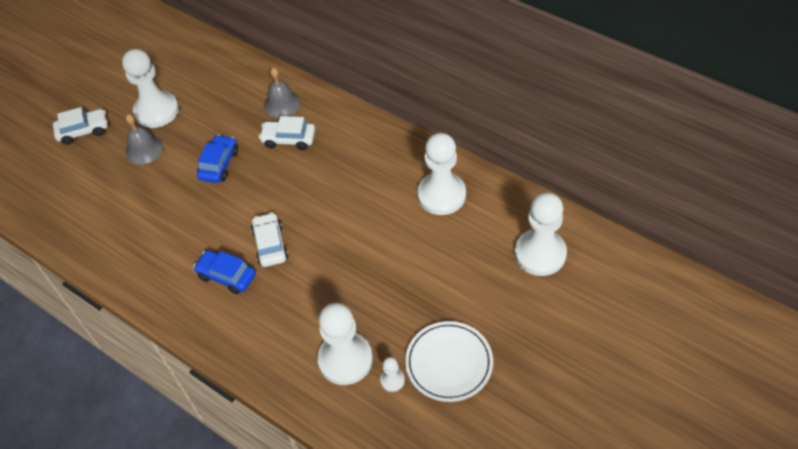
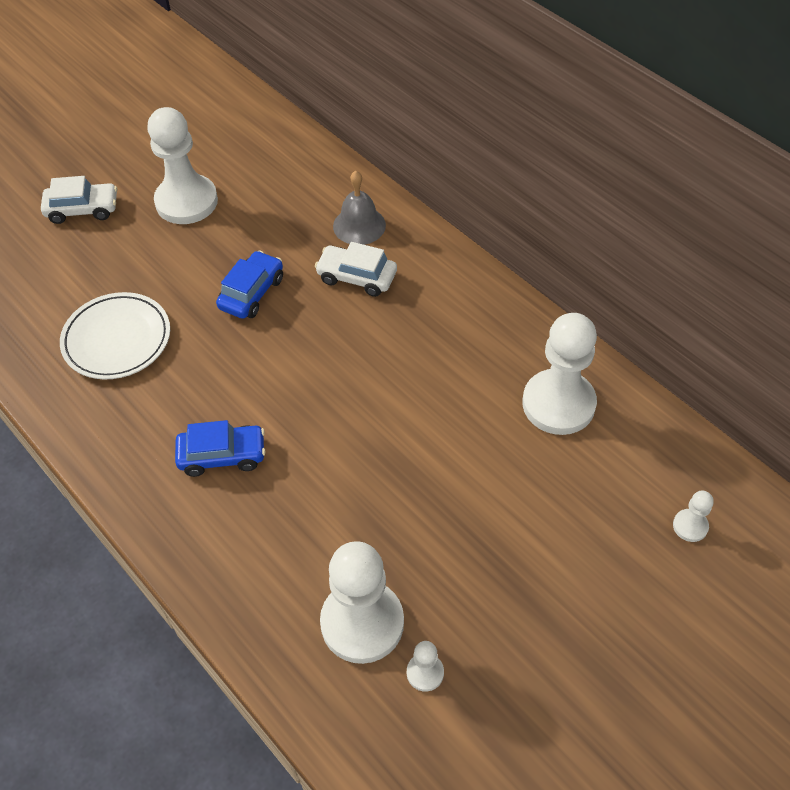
camera: 10 degrees right, 0 degrees up
(144, 149) = (156, 251): grey bell -> none
(227, 276) = (222, 456): blue car -> blue car turned 135 degrees clockwise
(270, 245) = (295, 424): white car -> none
(449, 363) = (516, 666): white plate -> white plate (117, 339)
(540, 254) = (690, 526): white pawn -> white pawn, size x0.44

